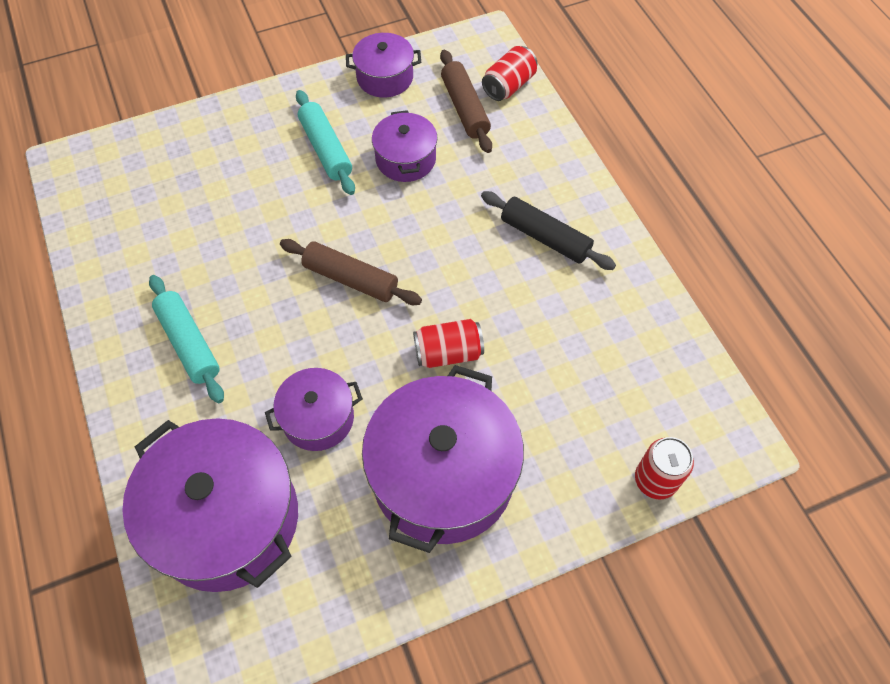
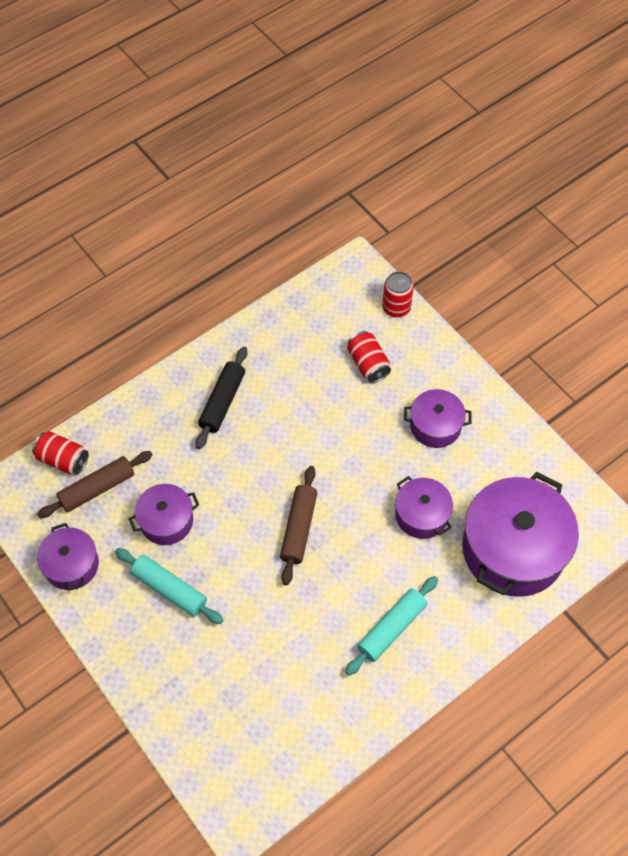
camera: 105 degrees left, 0 degrees up
(326, 149) = (169, 589): turquoise rolling pin -> turquoise rolling pin turned 75 degrees clockwise
(443, 475) = (435, 426): purple pot -> purple pot, size x0.53
(448, 353) = (343, 444): red can -> red can (368, 364)

